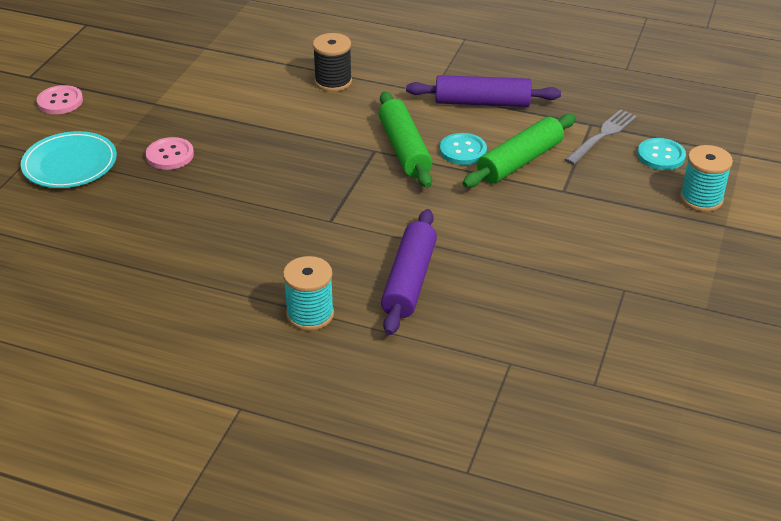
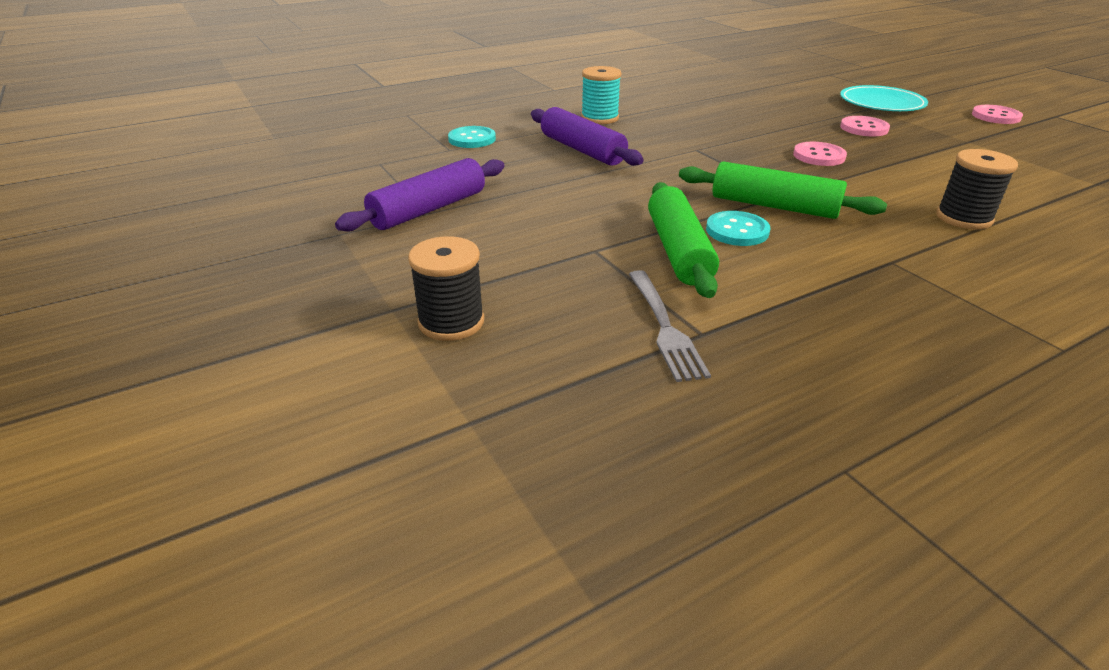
camera: 130 degrees right, 5 degrees down
(274, 158) = (819, 156): none -> pink button
(482, 103) = (835, 282): purple rolling pin -> purple rolling pin (428, 209)
(661, 156) = (565, 345): turquoise button -> turquoise button (472, 139)
(701, 199) = (451, 322): turquoise spool -> black spool

